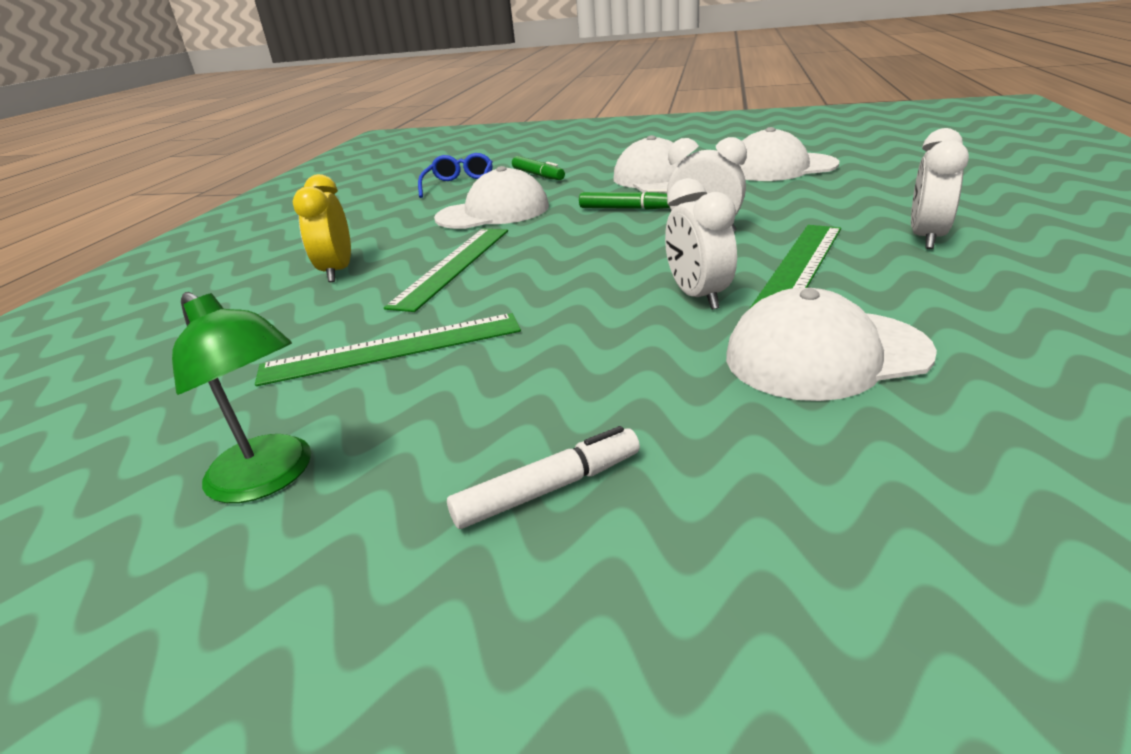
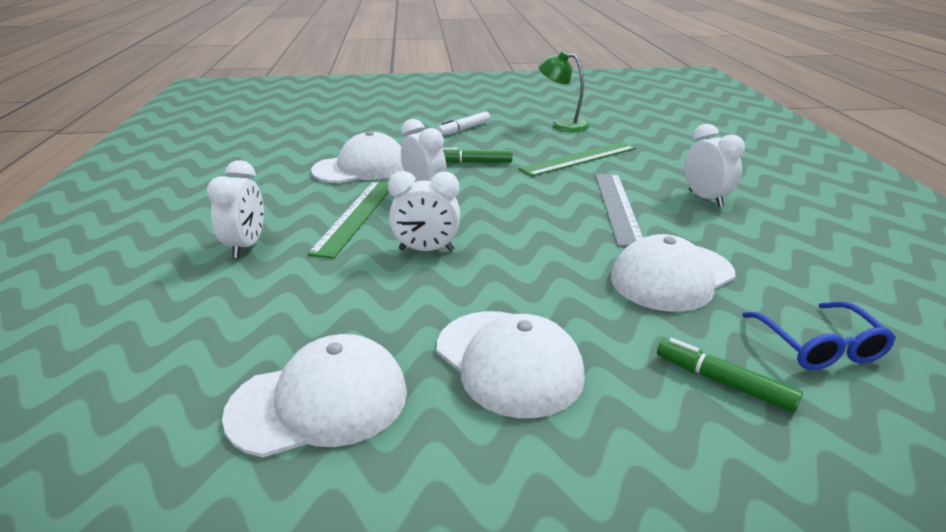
camera: 160 degrees right, 0 degrees up
(337, 272) = (705, 199): yellow clock -> white clock
(453, 266) = (617, 207): green ruler -> grey ruler
(626, 209) = (518, 285): green marker -> green marker (474, 162)

